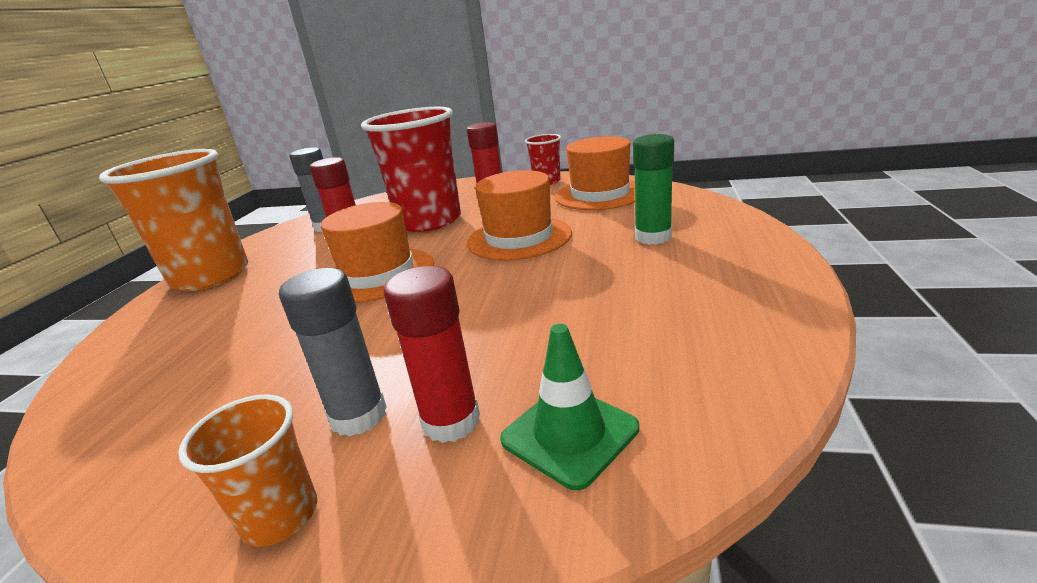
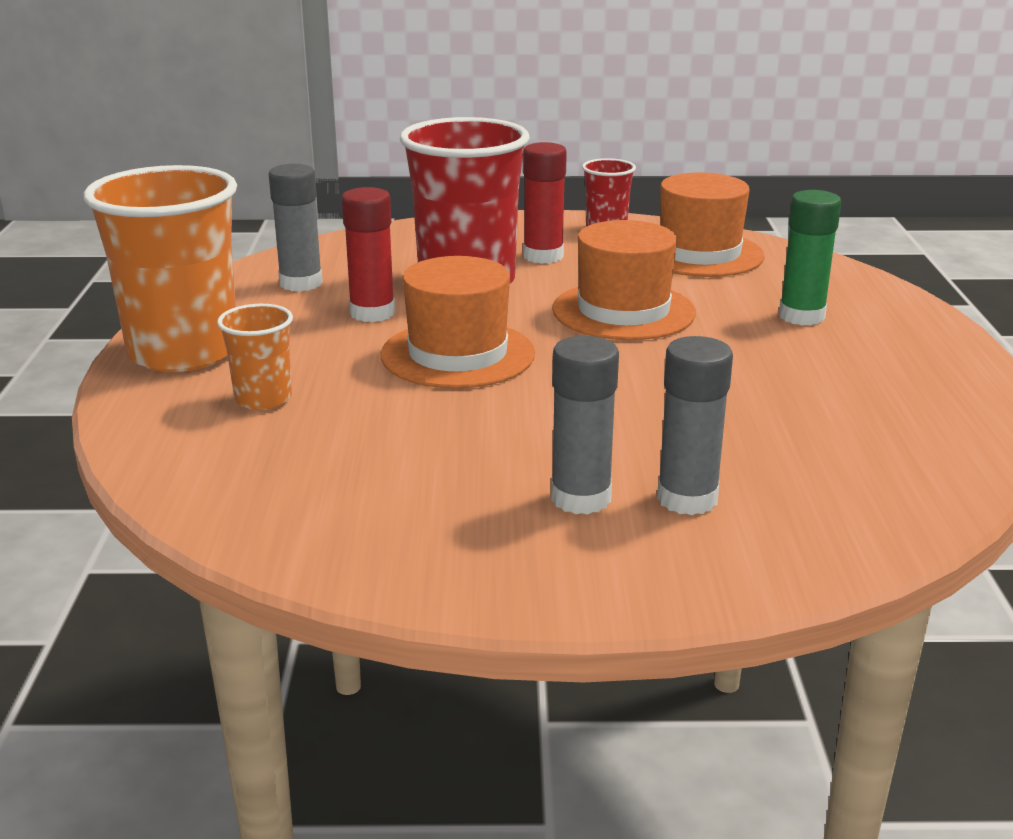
camera: 15 degrees left, 0 degrees up
(280, 516) = (576, 572): orange cup -> orange cup (263, 399)
(451, 421) = (687, 498): red glue stick -> grey glue stick
(569, 434) = (813, 503): green traffic cone -> none

